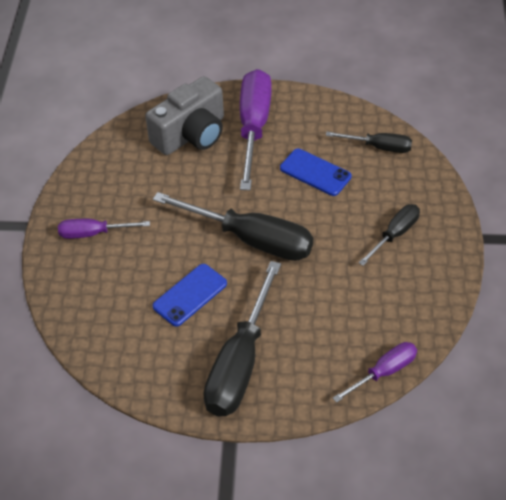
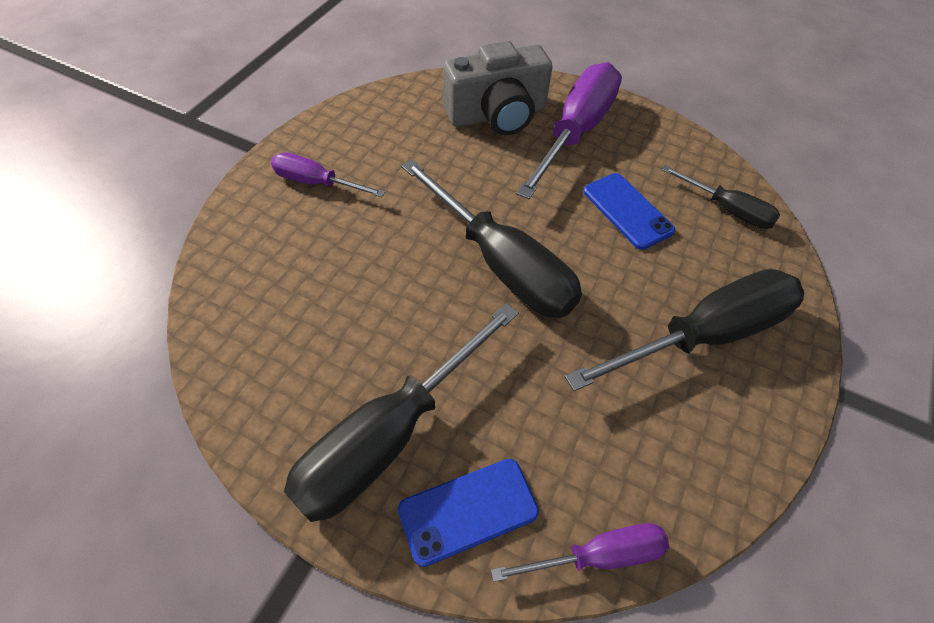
camera: 20 degrees right, 5 degrees up
(190, 295) = (381, 306): blue phone -> blue phone (468, 511)
(395, 234) = (704, 335): black screwdriver -> black screwdriver, size x1.85

